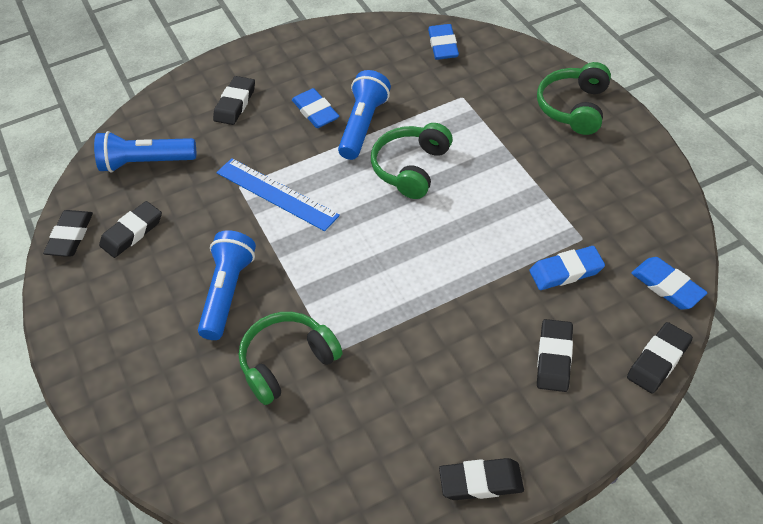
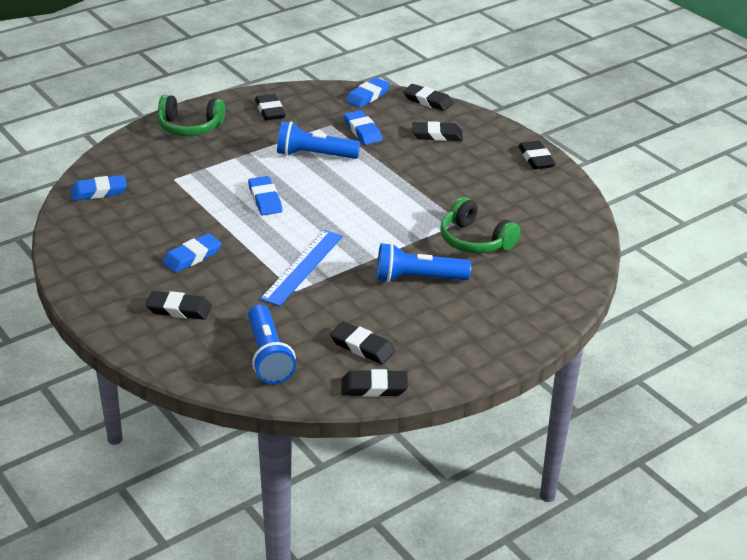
camera: 105 degrees left, 15 degrees down
(363, 125) = (211, 228): blue flashlight -> blue flashlight (314, 155)
(411, 168) = (265, 199): green headphones -> blue eraser
(618, 179) = (270, 110): none -> black eraser

